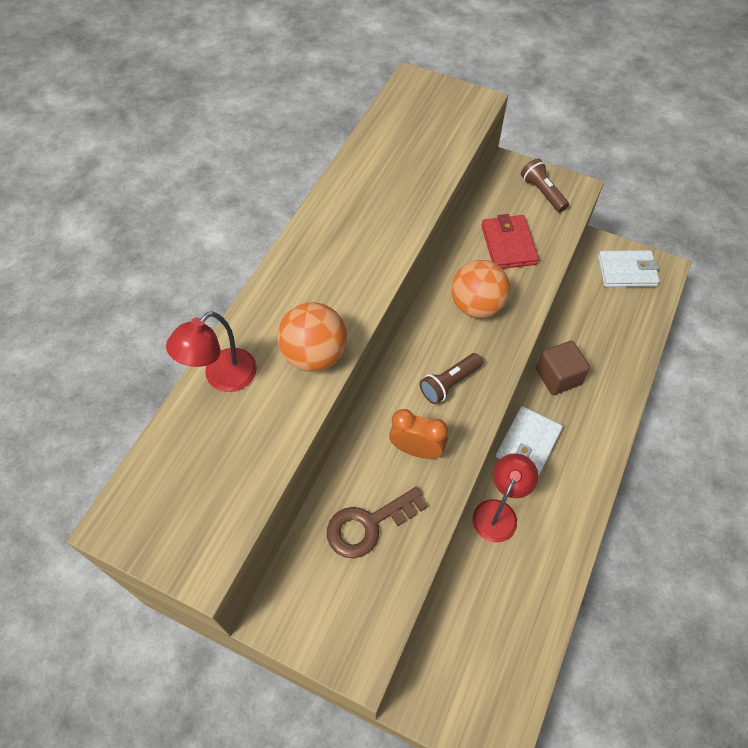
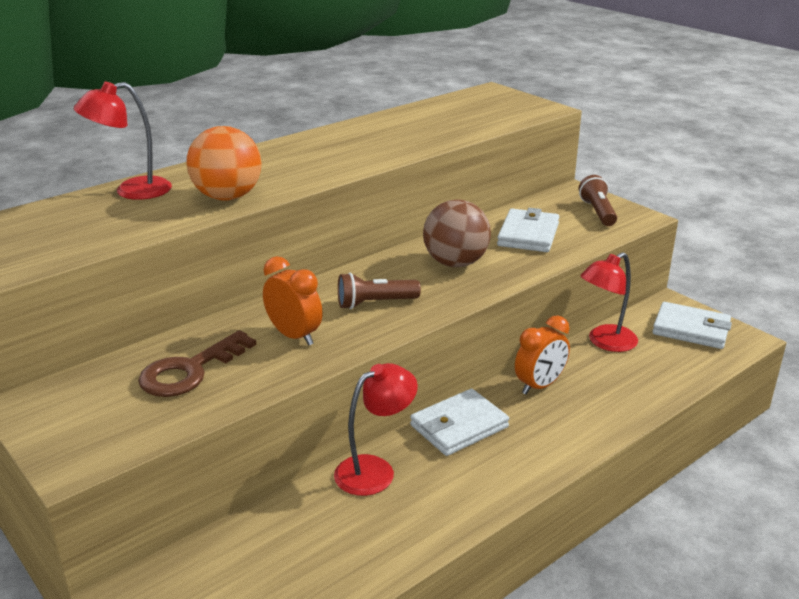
camera: 25 degrees right, 30 degrees down
(368, 525) = (190, 371): brown key -> brown key turned 45 degrees counterclockwise
(476, 306) = (455, 263): orange ball -> brown ball
(508, 245) = (528, 235): red wallet -> white wallet
(558, 377) = (539, 386): brown cube -> orange clock
(577, 309) = (605, 342): none -> red lamp

